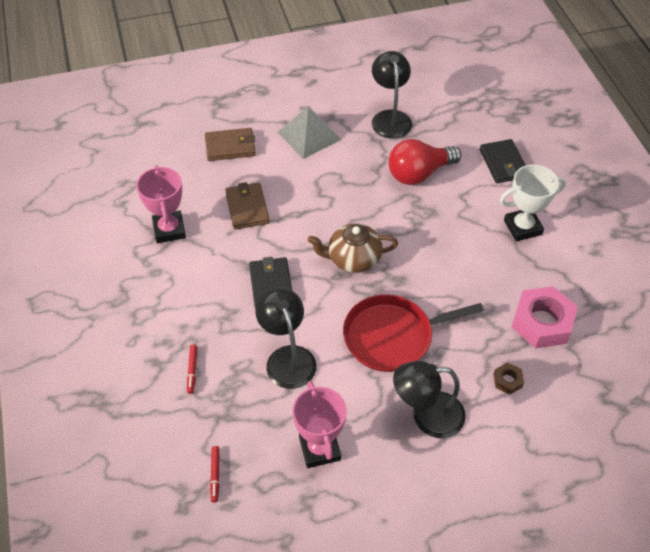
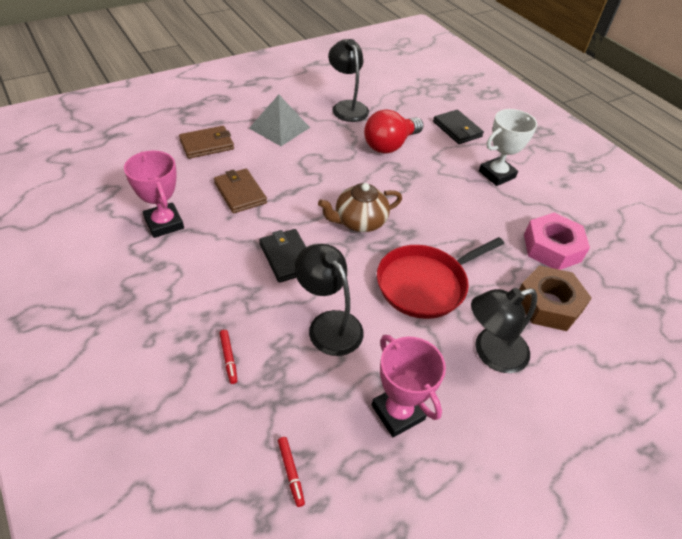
camera: 20 degrees left, 5 degrees down
(507, 381) = (548, 304): brown nut -> brown nut, size x2.16

